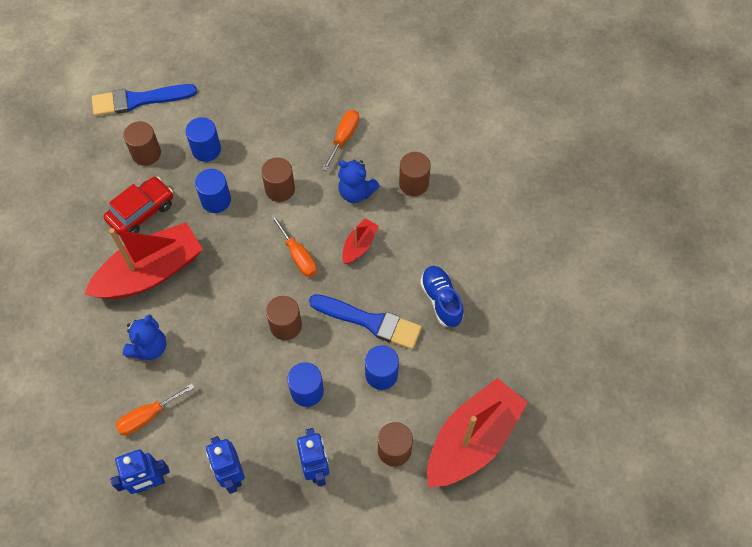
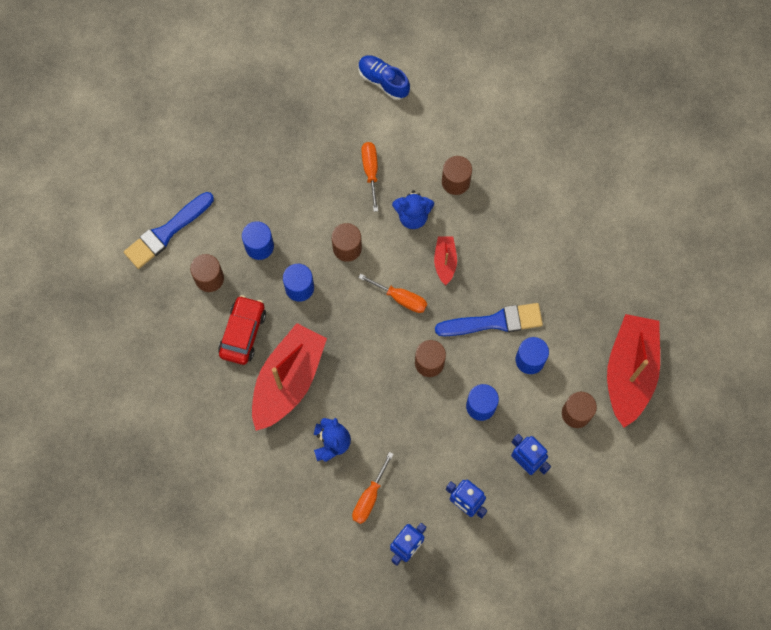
camera: 30 degrees left, 10 degrees up
(441, 300) = (539, 272): blue shoe -> blue shoe (383, 81)

